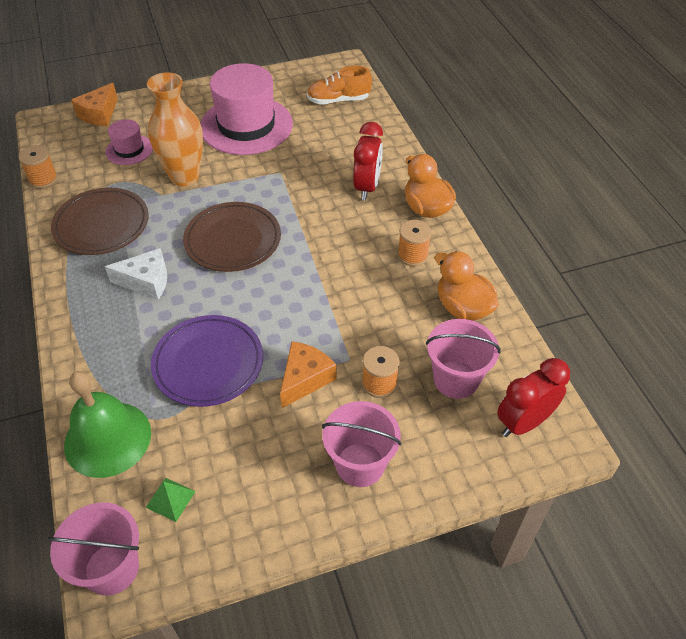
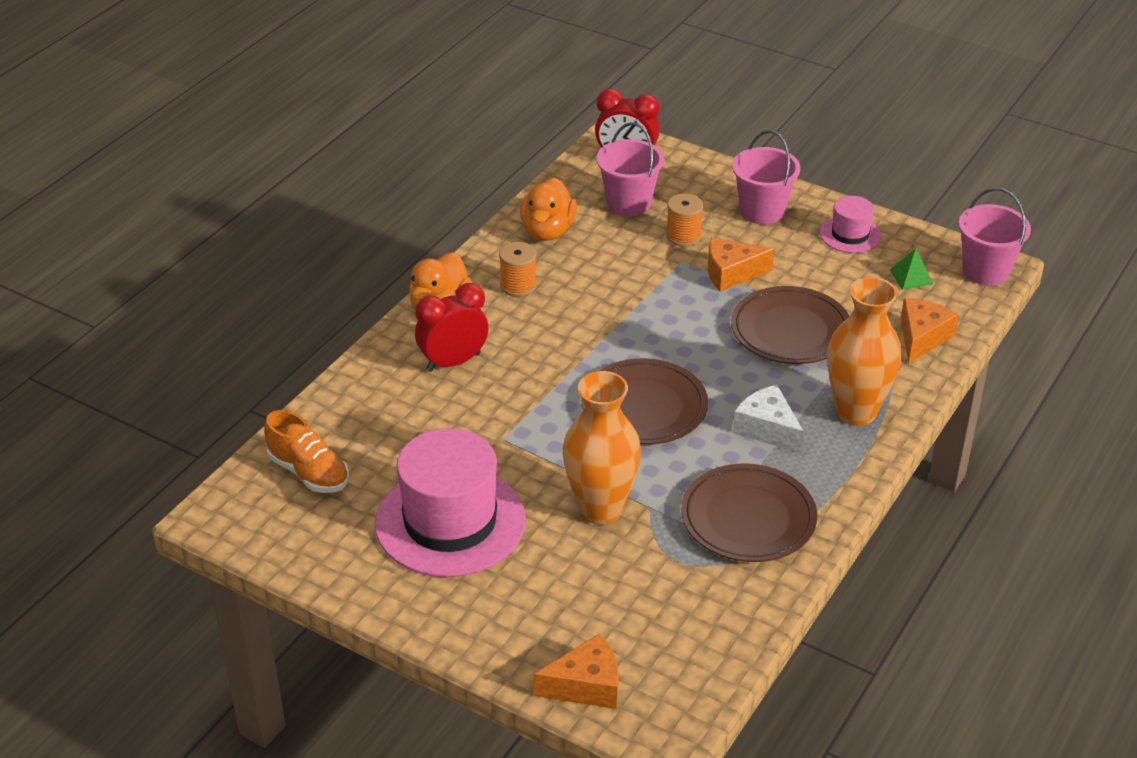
camera: 130 degrees left, 10 degrees down
(43, 179) = (754, 631): orange spool -> none
(101, 335) = (856, 412): none -> orange vase
(107, 438) = (922, 337): green bell -> orange cheese
(129, 150) = (615, 595): pink hat -> pink hat (850, 234)
(208, 363) = (790, 331): purple plate -> brown plate

